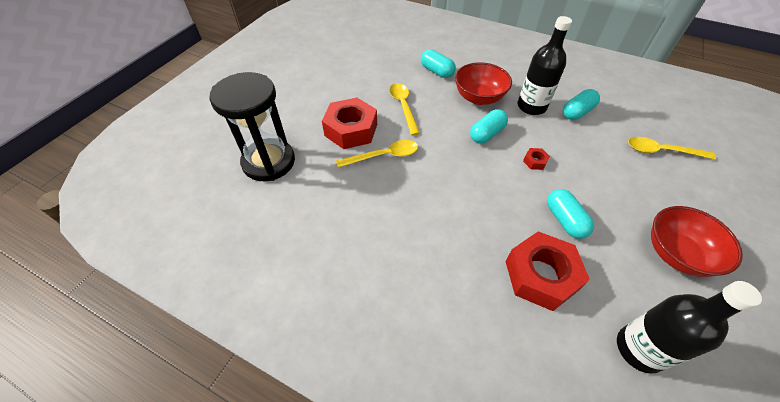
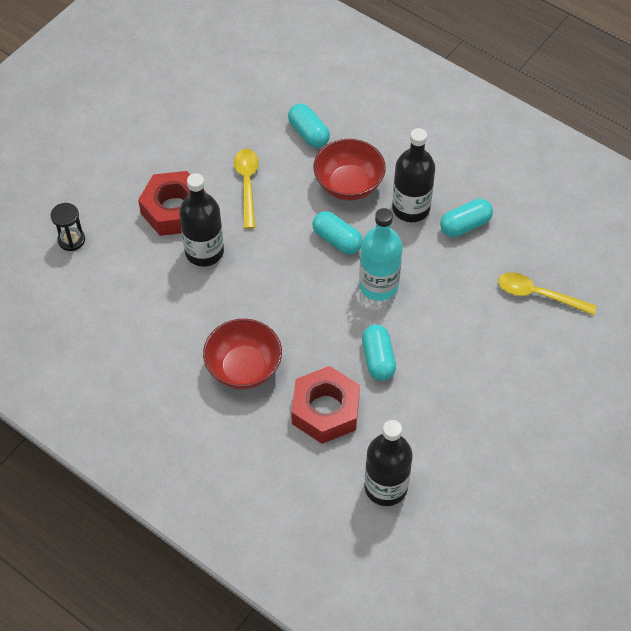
camera: 10 degrees right, 5 degrees up
(269, 162) = (71, 240): black hourglass -> black hourglass, size x0.45
(383, 156) = (204, 252): yellow spoon -> black bottle
(486, 134) = (337, 240): turquoise capsule -> turquoise capsule turned 75 degrees clockwise
(535, 161) = (378, 285): red nut -> turquoise bottle
(676, 254) = (476, 412): red bowl -> red bowl (244, 368)

